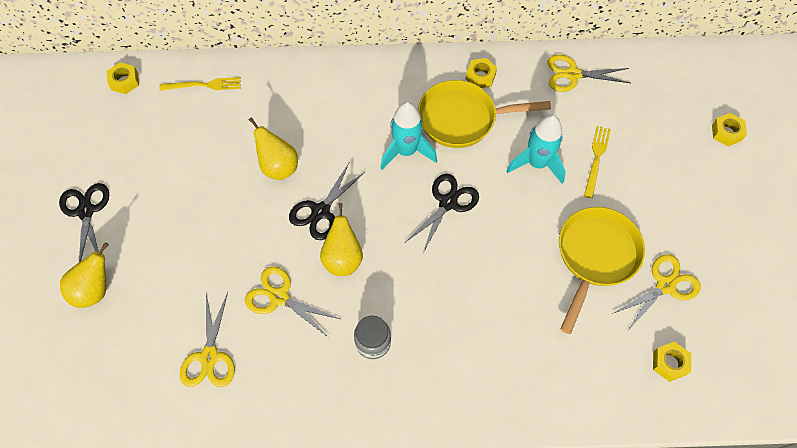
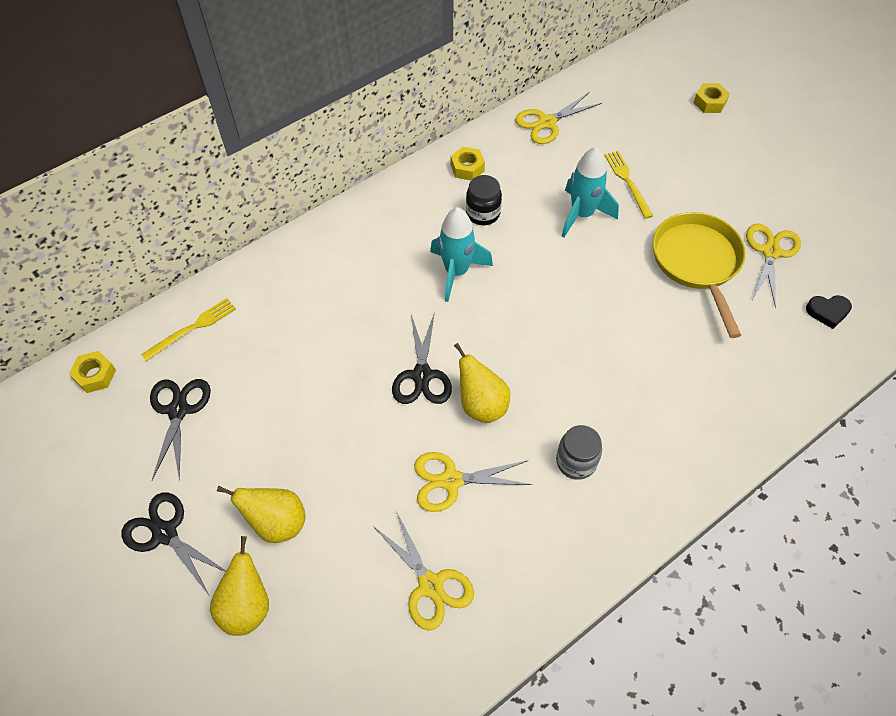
camera: 35 degrees left, 5 degrees down
(278, 167) = (343, 359): yellow pear -> yellow pear (277, 523)
(447, 203) = (534, 294): black scissors -> black scissors (178, 410)
(462, 118) = (483, 213): yellow pan -> black jar
(669, 363) = (827, 312): yellow nut -> black heart

